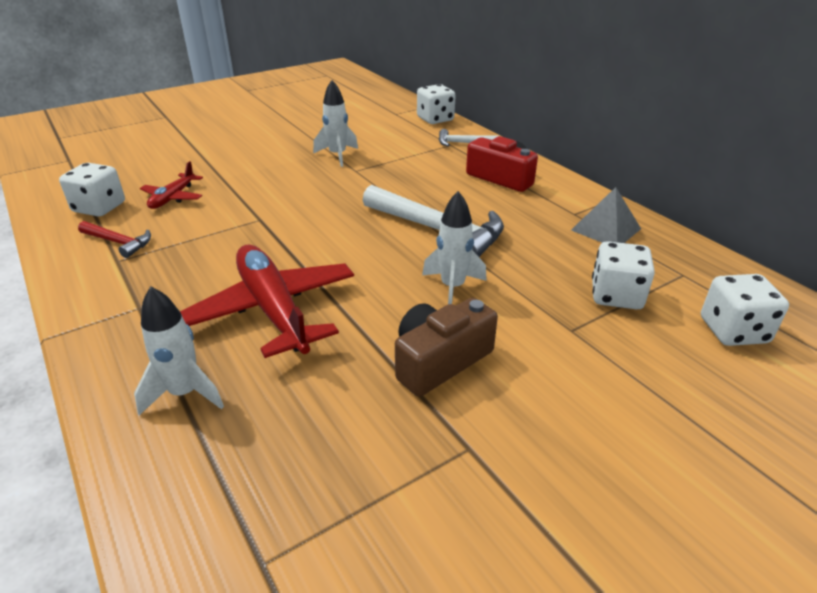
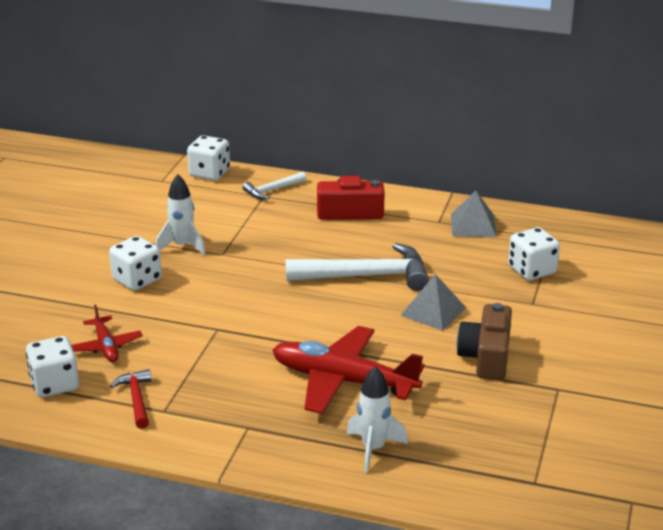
camera: 40 degrees left, 5 degrees down
(119, 242) = (136, 399): red hammer -> red hammer turned 90 degrees counterclockwise
(452, 287) = (433, 311): white rocket -> grey pyramid
(733, 331) = (612, 262): white dice -> white dice (137, 280)

